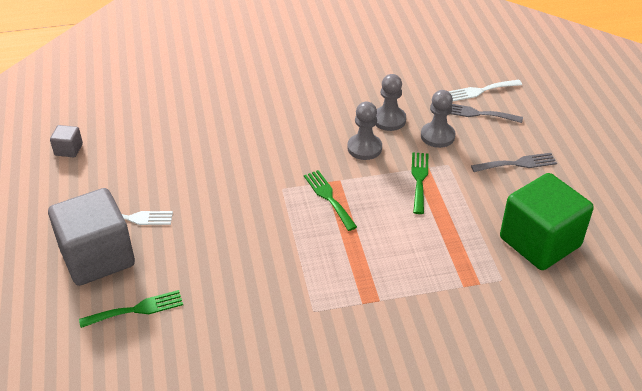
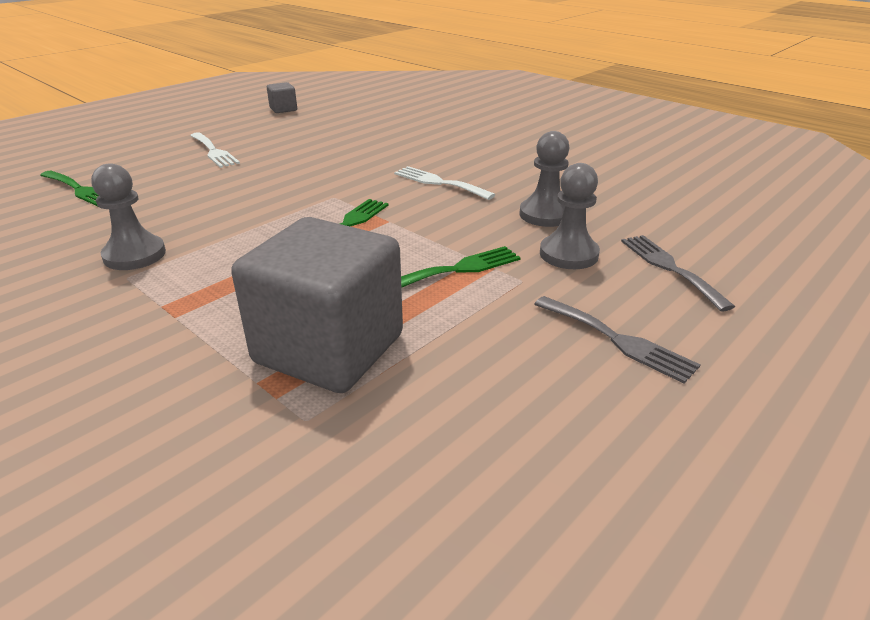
camera: 55 degrees right, 10 degrees down
(97, 257) = (147, 156): grey cube -> grey cube (329, 349)
(364, 148) = (468, 217): grey pawn -> grey pawn (135, 255)
(480, 91) = (723, 255): white fork -> white fork (439, 182)
(539, 242) = (447, 433): green cube -> none

